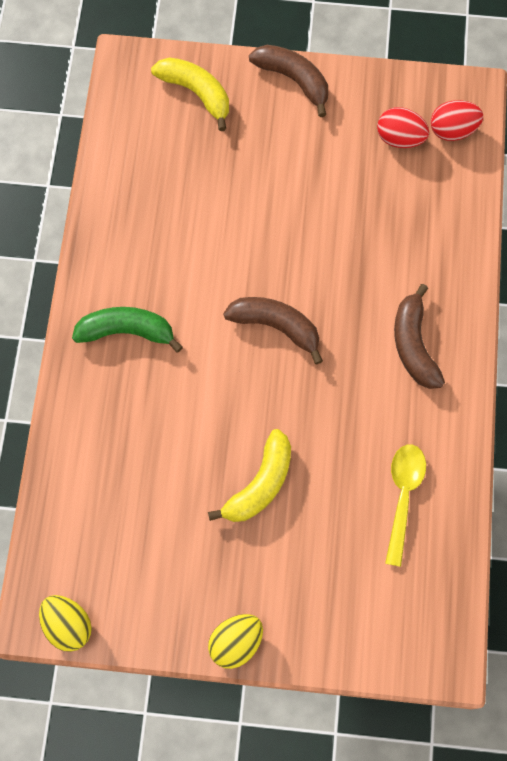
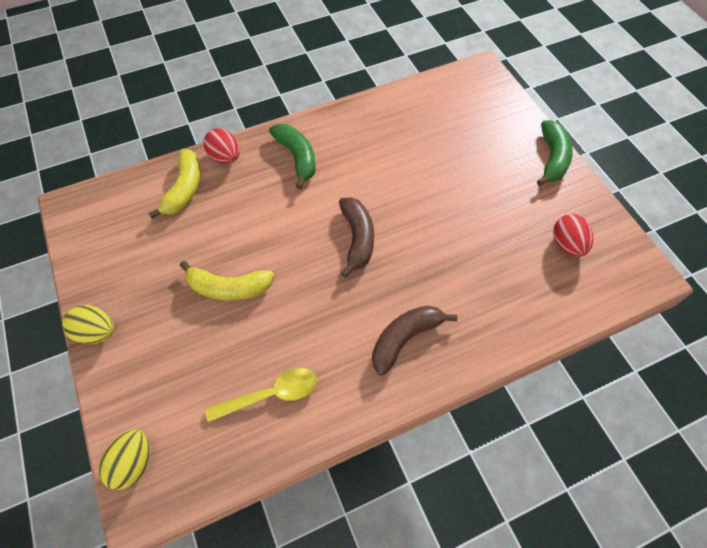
camera: 60 degrees right, 10 degrees down
(68, 625) = (71, 224): yellow egg -> yellow egg (133, 463)
(196, 93) = (494, 112): yellow banana -> yellow banana (184, 189)
(294, 80) = (552, 158): brown banana -> green banana
(452, 130) = (606, 277): red egg -> red egg (225, 157)

